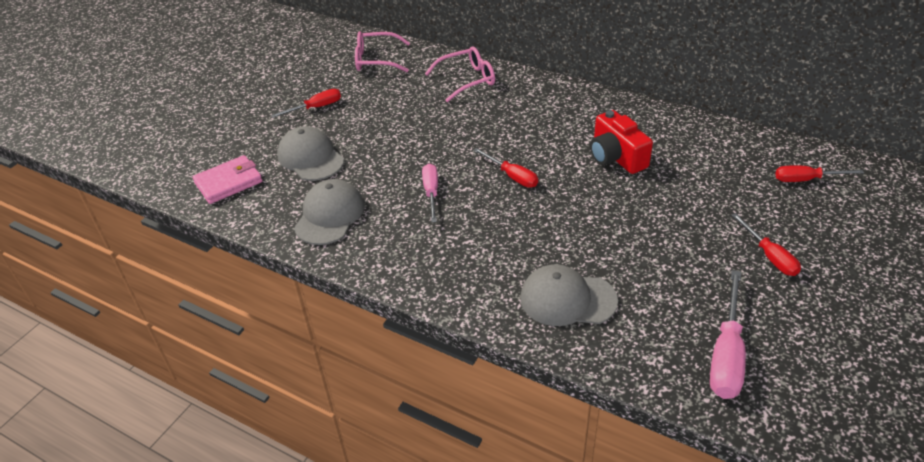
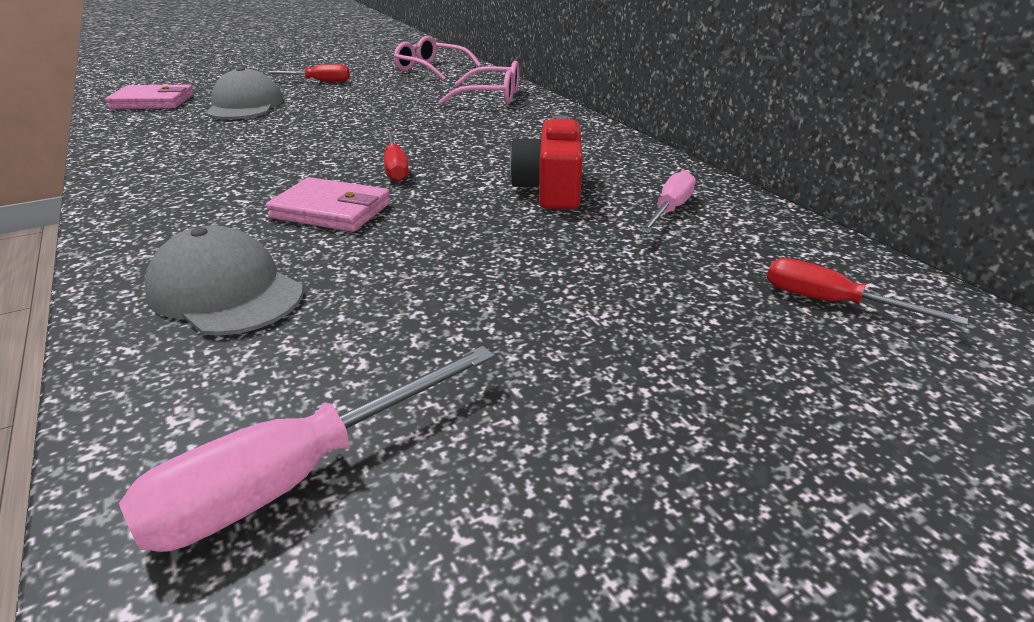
camera: 30 degrees right, 10 degrees down
(329, 215) = (171, 142): grey cap -> none
(431, 192) = (290, 155): pink screwdriver -> pink screwdriver (670, 210)
(530, 225) = (331, 210): none -> pink wallet
(769, 256) = (610, 372): red screwdriver -> none

